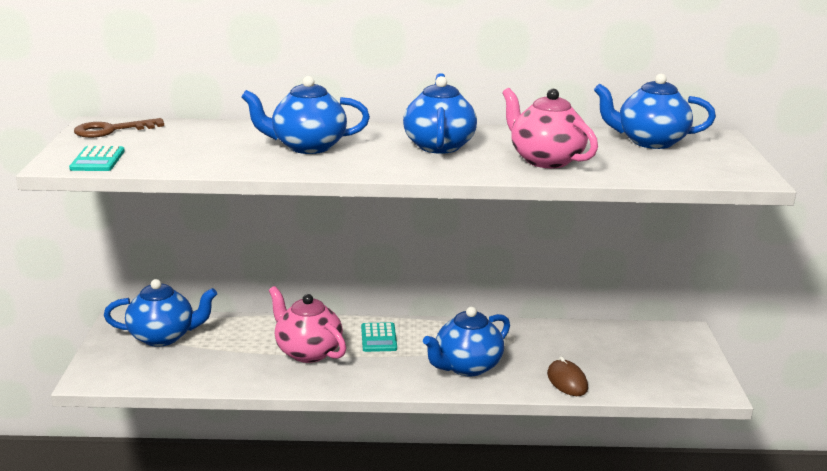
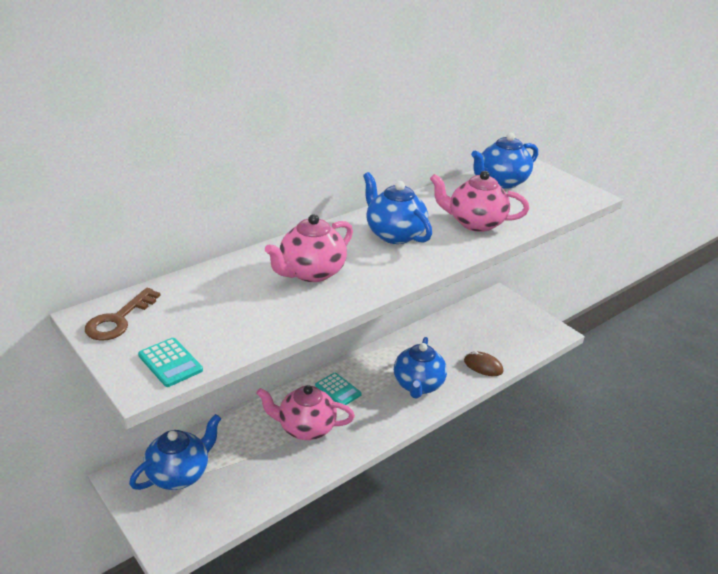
camera: 40 degrees left, 10 degrees up
(307, 147) = (311, 272): blue teapot -> pink teapot

